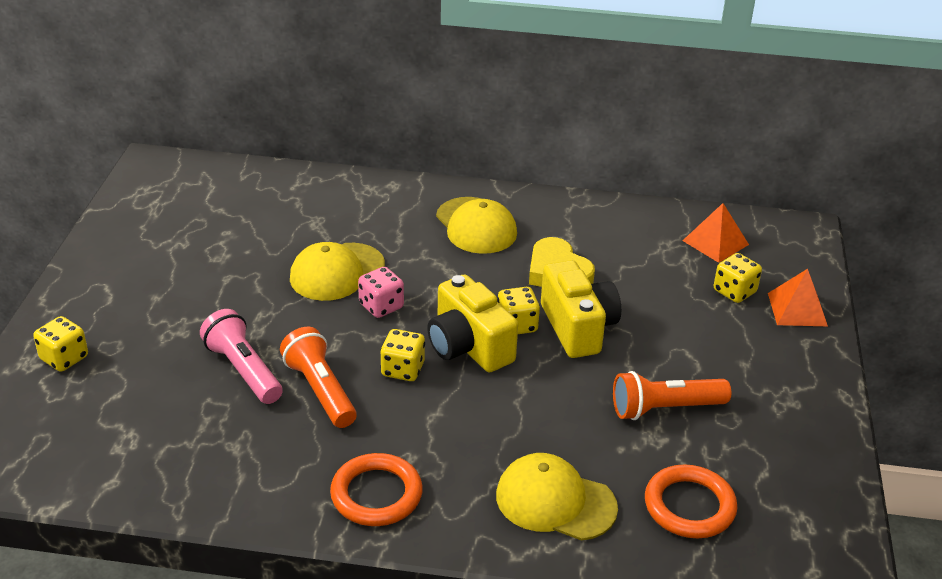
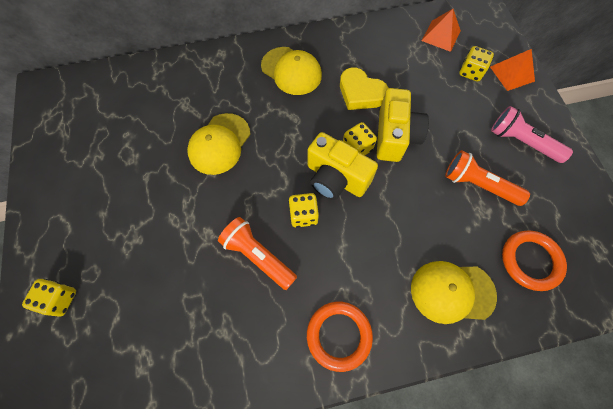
camera: 20 degrees left, 30 degrees up
(243, 370) = (196, 258): pink flashlight -> pink flashlight (521, 142)
(381, 306) = (263, 164): pink dice -> none
(578, 327) = (395, 136): yellow camera -> yellow camera turned 45 degrees clockwise
(665, 409) = (478, 185): orange flashlight -> orange flashlight turned 60 degrees clockwise

